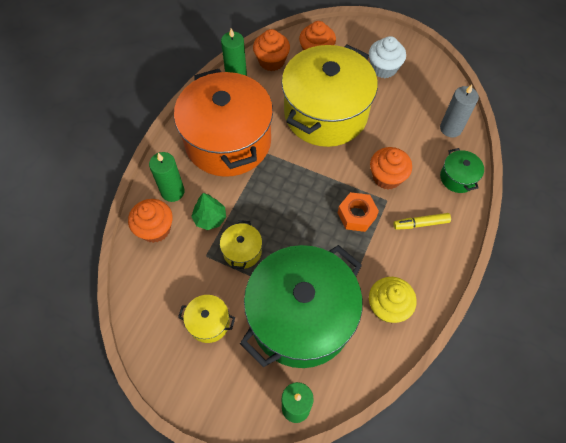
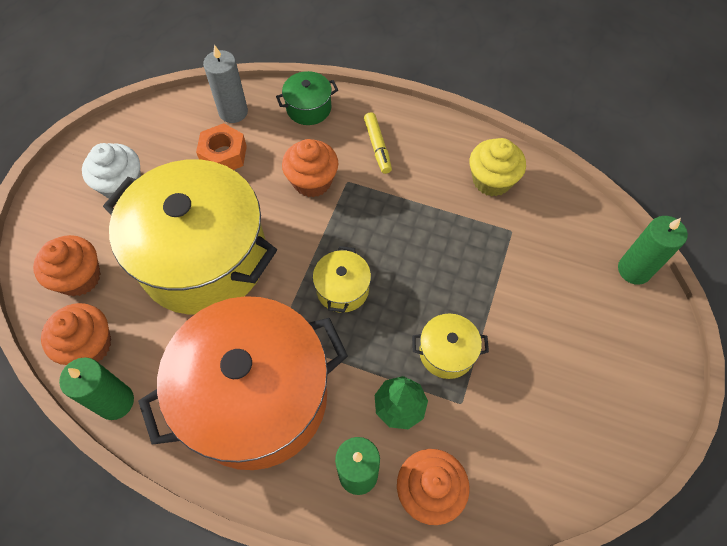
camera: 95 degrees left, 0 degrees up
(209, 323) = (559, 384): yellow pot -> yellow pot (342, 289)
(301, 317) = (525, 271): green pot -> none
(356, 215) = (373, 214): orange nut -> orange nut (223, 155)

